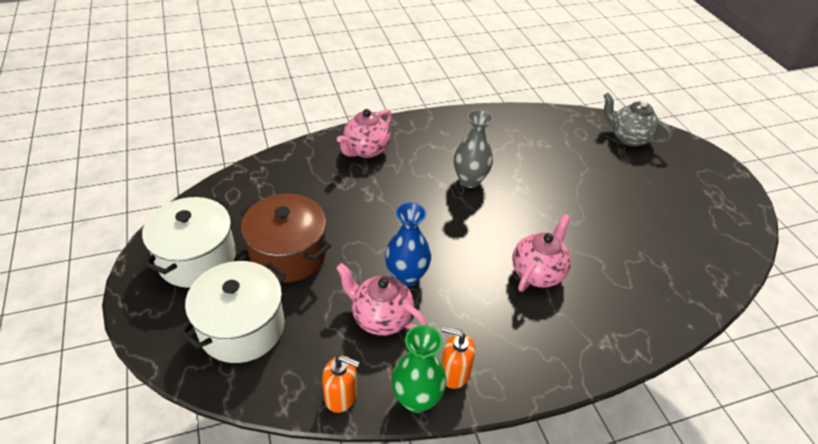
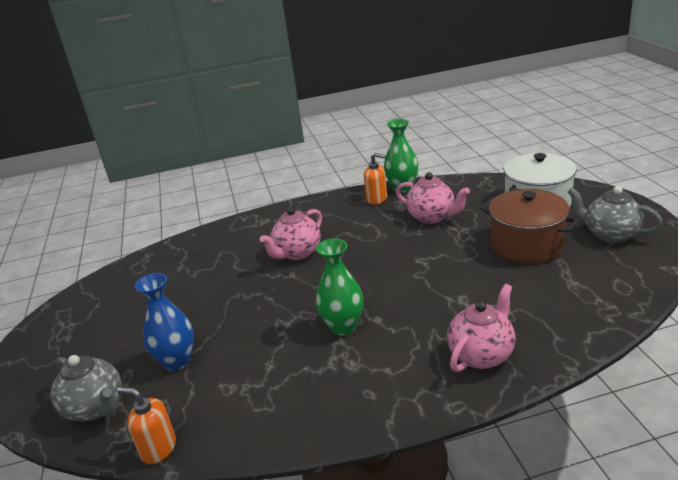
camera: 170 degrees left, 15 degrees down
(197, 258) = (610, 234): white pot -> grey teapot
(341, 396) = (451, 184): orange soap dispenser -> orange soap dispenser (158, 448)
(406, 276) = (413, 240): blue vase -> blue vase (177, 361)
(469, 180) = (343, 326): grey vase -> green vase

